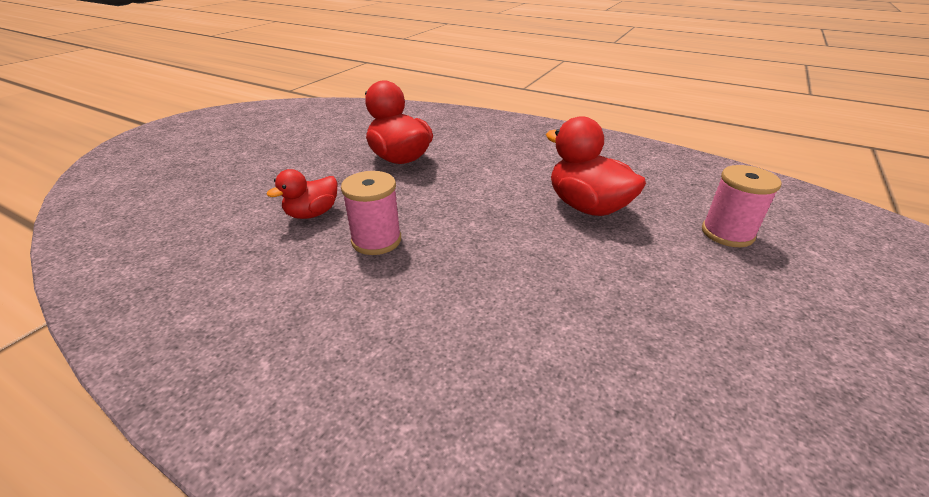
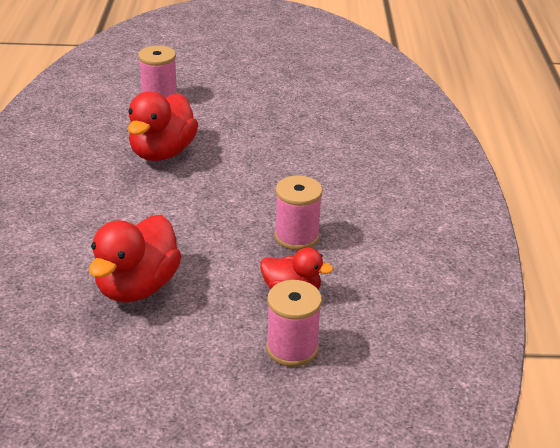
camera: 120 degrees left, 0 degrees up
(260, 195) = (292, 348): none -> pink spool

